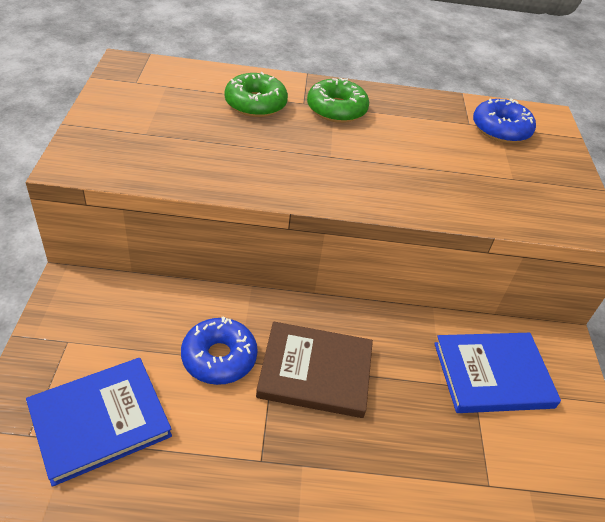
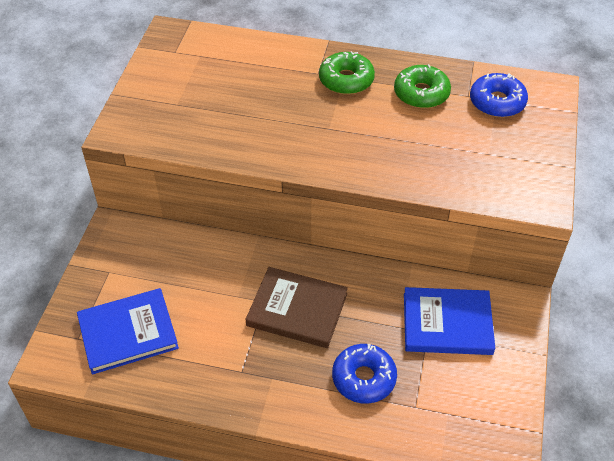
camera: 15 degrees right, 5 degrees up
(219, 357) = (222, 292): blue donut -> blue donut (364, 378)
(255, 104) = (274, 74): green donut -> green donut (421, 93)

